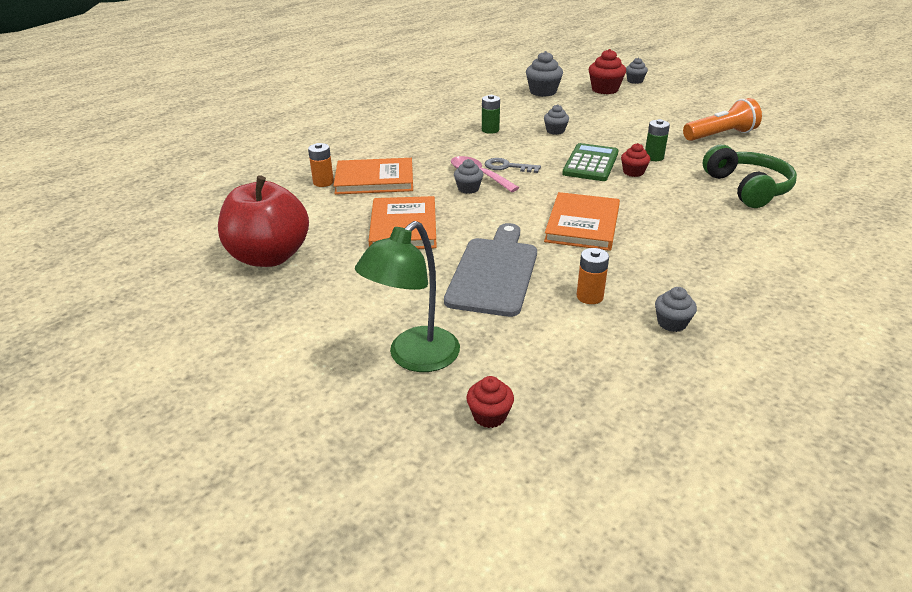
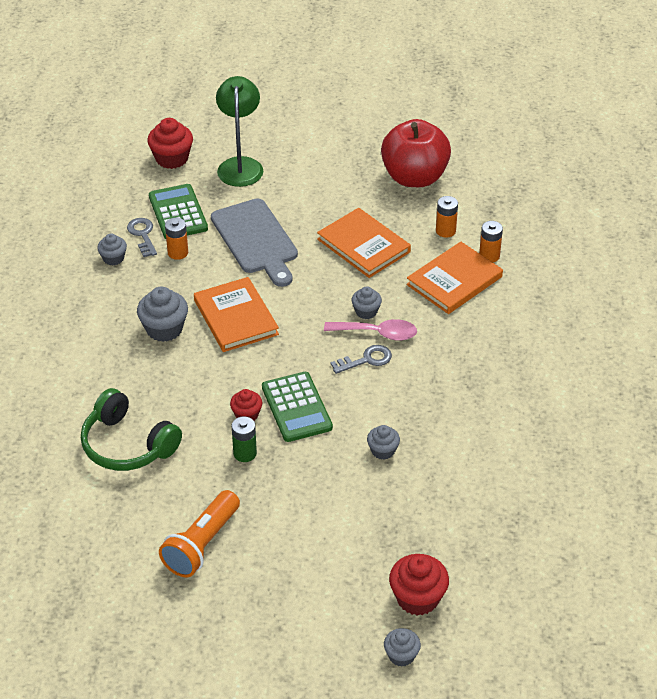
camera: 140 degrees right, 10 degrees up
(322, 209) = (445, 231): none -> orange battery
(489, 416) = (172, 158): red cupcake -> red cupcake, size x1.66
(490, 130) = (449, 414): green battery -> none
(543, 92) = (486, 542): grey cupcake -> grey cupcake (164, 329)
(550, 338) = (178, 213): none -> green calculator
(616, 332) = (142, 235): none -> grey key

